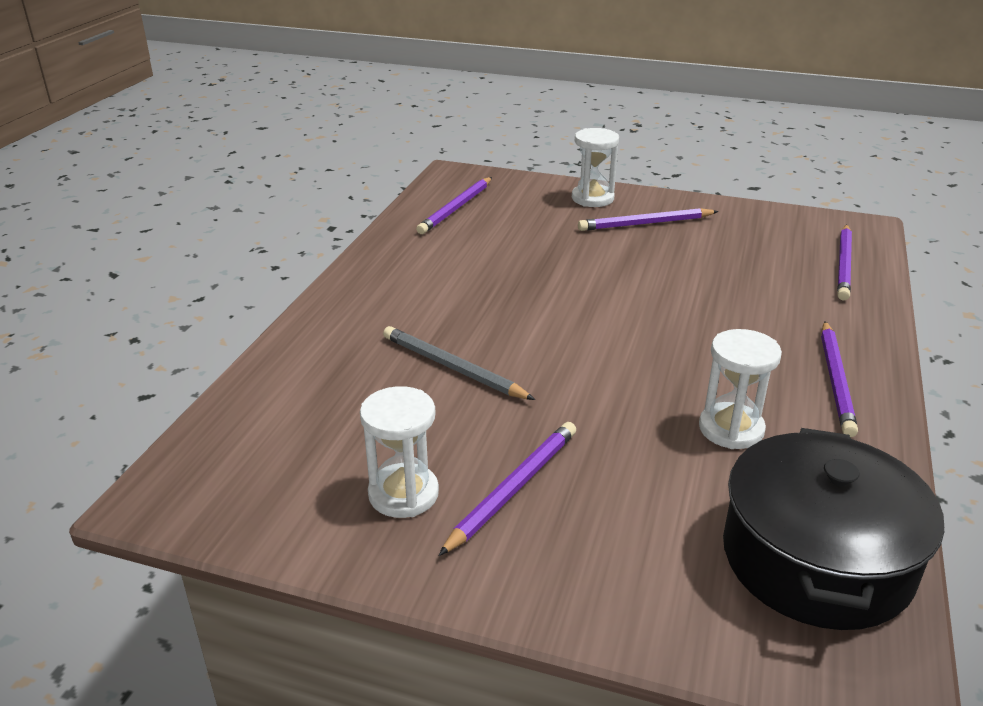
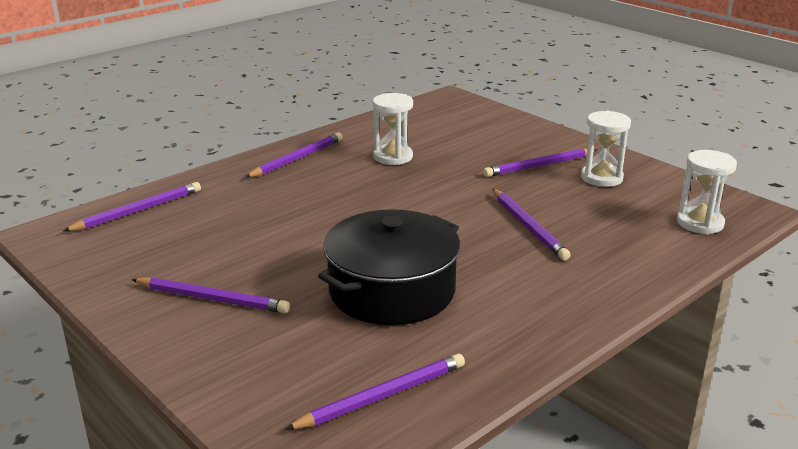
camera: 150 degrees left, 5 degrees down
(453, 368) = (528, 226): grey pencil -> purple pencil
(592, 198) = (208, 353): white hourglass -> white hourglass (700, 223)
(816, 559) = (426, 118): black pot -> black pot (392, 291)

